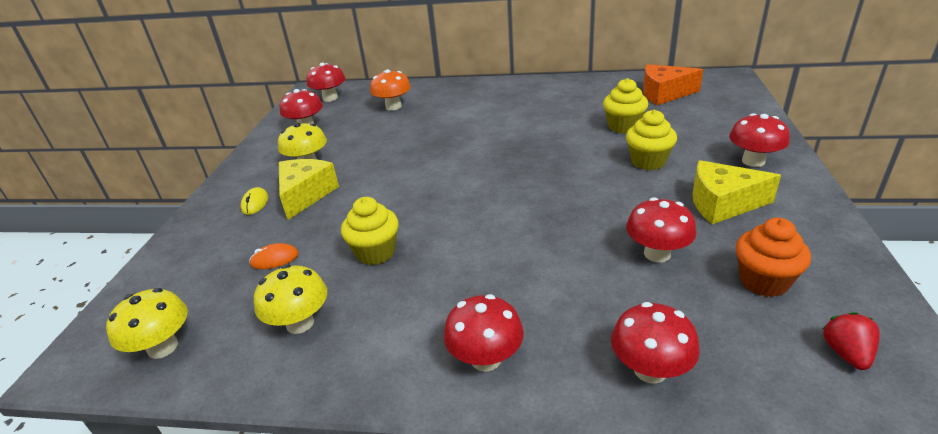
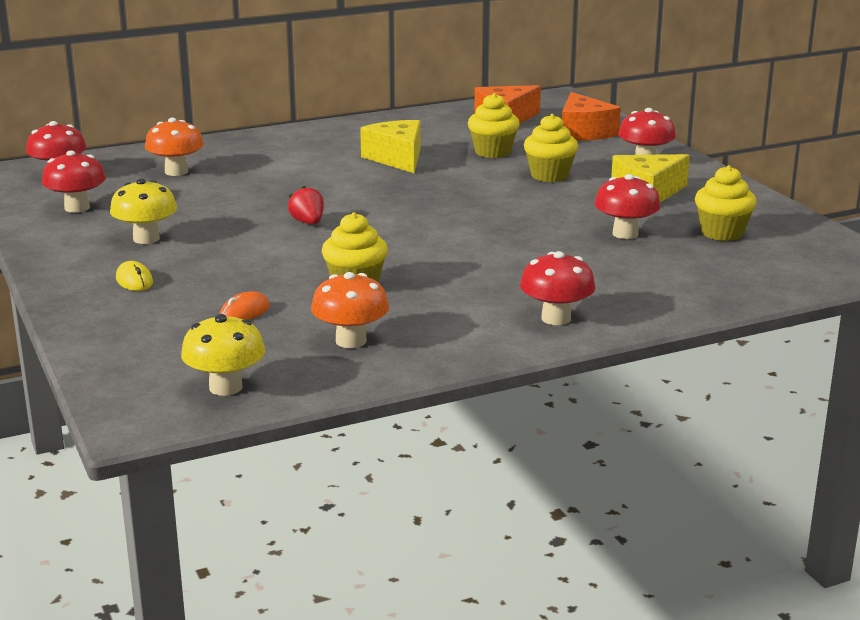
camera: 35 degrees left, 10 degrees down
(300, 323) = (351, 341): yellow mushroom -> orange mushroom
(305, 195) = (192, 262): yellow cheese -> yellow cheese (397, 158)
(650, 370) = (687, 294): red mushroom -> none
(721, 118) = (583, 132): none -> orange cheese
(763, 281) = (722, 233): orange cupcake -> yellow cupcake
(846, 353) = (806, 256): red strawberry -> red strawberry (308, 223)

